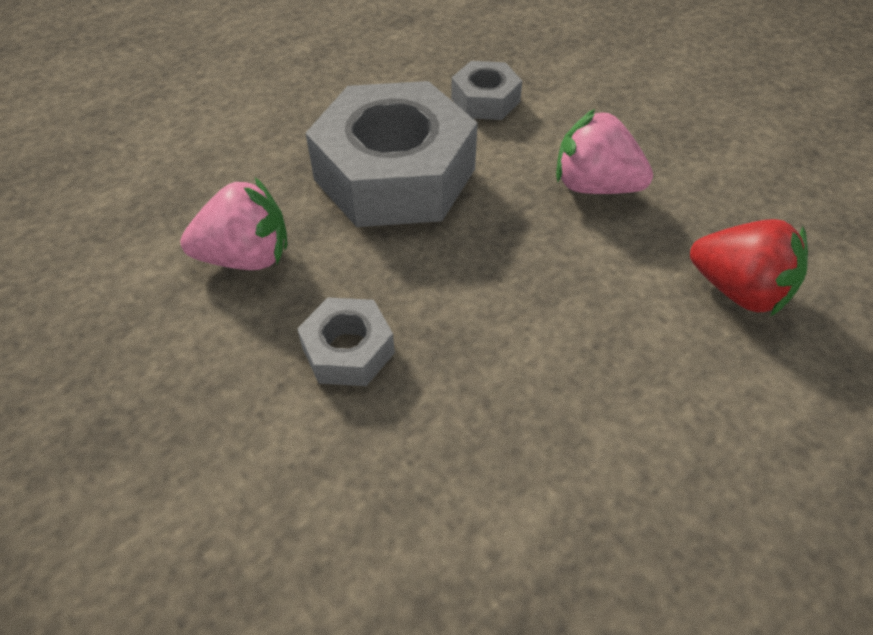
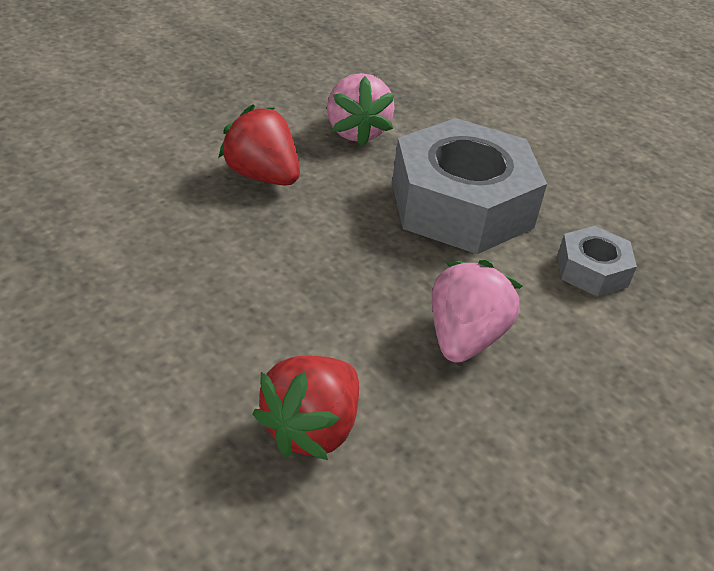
camera: 85 degrees right, 10 degrees down
(348, 350) = (262, 176): grey nut -> red strawberry

